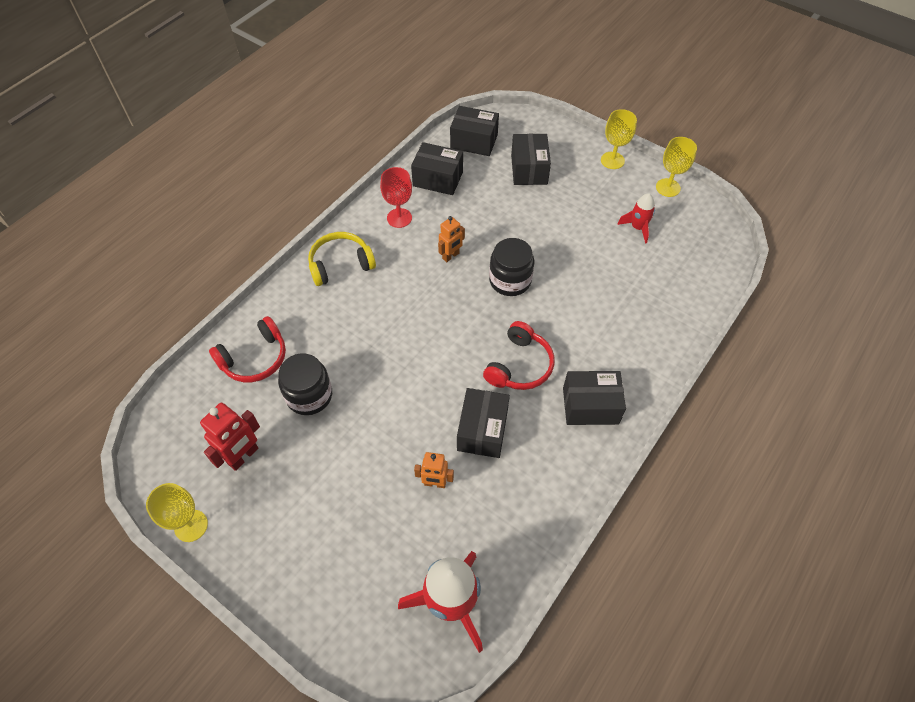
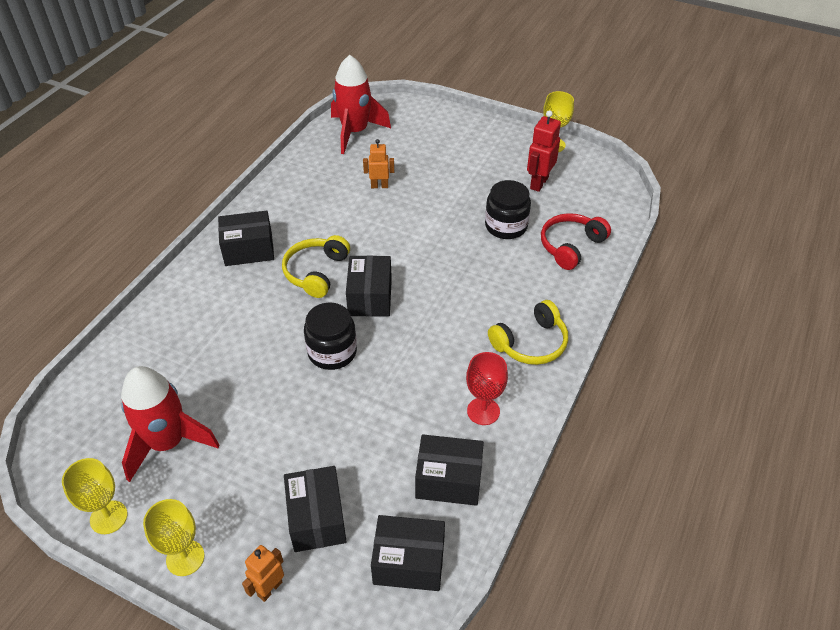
camera: 170 degrees right, 10 degrees down
(451, 256) = (406, 370): orange robot -> orange robot (269, 588)
(482, 430) = (346, 221): black box -> black box (370, 297)
(519, 365) = (316, 272): red headphones -> yellow headphones
(637, 228) = (168, 443): red rocket -> red rocket, size x1.89

